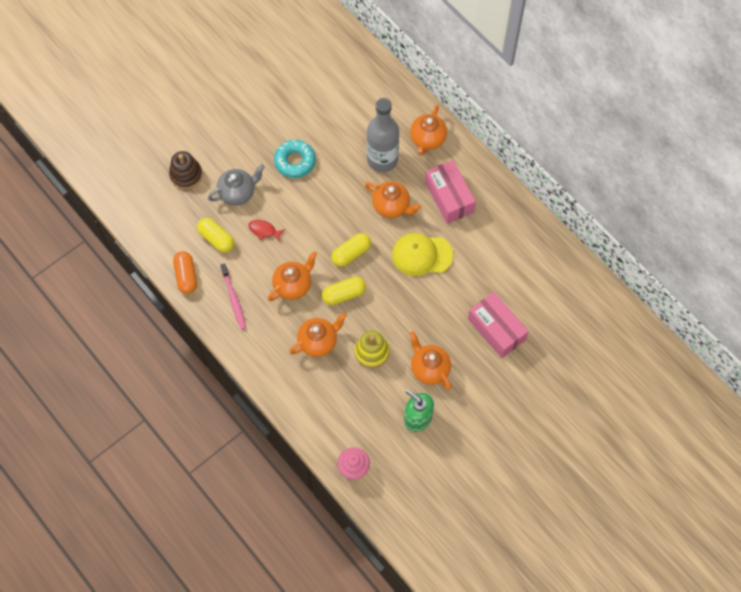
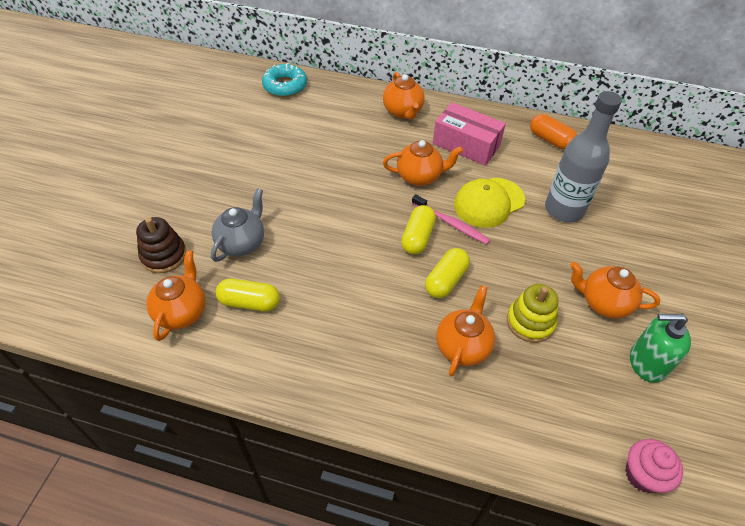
camera: 35 degrees left, 15 degrees down
(186, 276) = (238, 366): orange capsule -> orange capsule (550, 140)
(234, 299) = (322, 358): pink toothbrush -> pink toothbrush (451, 224)
(264, 230) = (302, 264): red fish -> none
(293, 285) = (381, 302): orange teapot -> orange teapot (182, 312)
(295, 161) = (286, 185): turquoise donut -> turquoise donut (285, 86)
(382, 159) = (375, 144): grey bottle -> grey bottle (564, 209)
(496, 329) = (623, 229): pink box -> none

